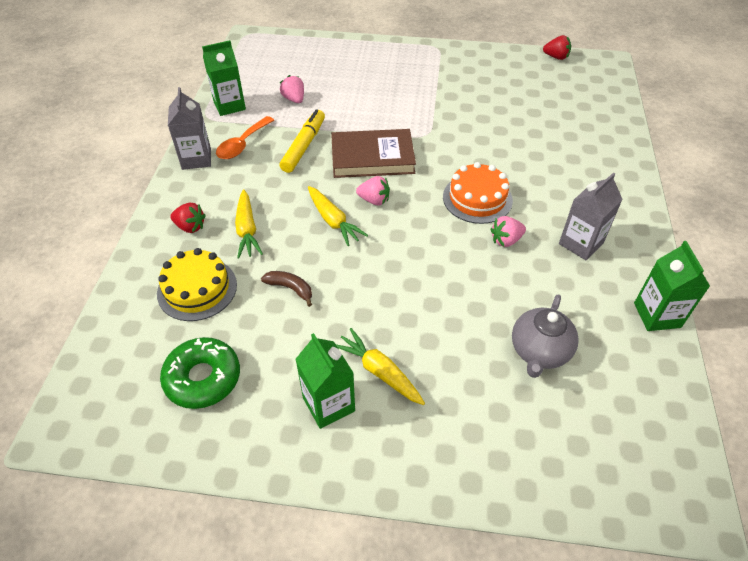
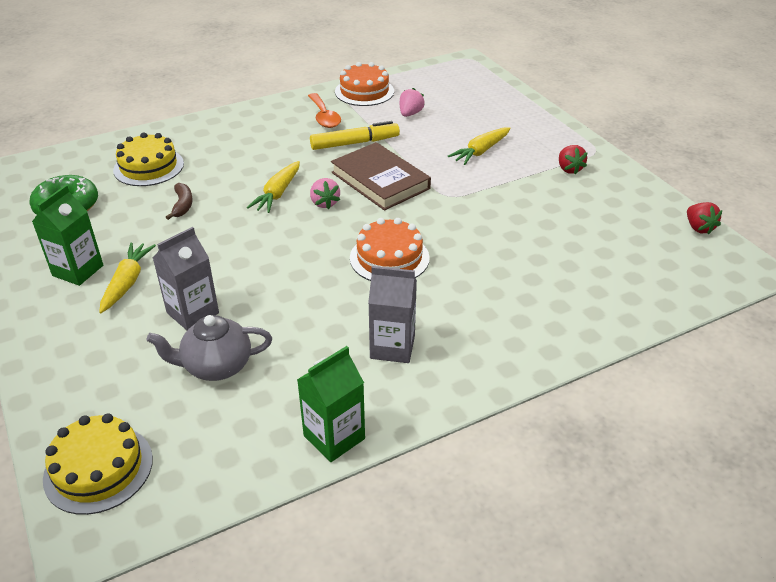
camera: 55 degrees right, 10 degrees down
(190, 227) = (209, 137): red strawberry -> red strawberry (569, 169)
(196, 159) = (285, 106): grey carton -> grey carton (193, 313)
(229, 105) = (364, 91): green carton -> orange cake
(242, 144) = (324, 117): orange spoon -> orange spoon turned 105 degrees counterclockwise
(247, 230) = (228, 160): yellow carrot -> yellow carrot (480, 151)
(506, 240) = (347, 296): pink strawberry -> none
(619, 476) = (98, 468): none -> yellow cake

